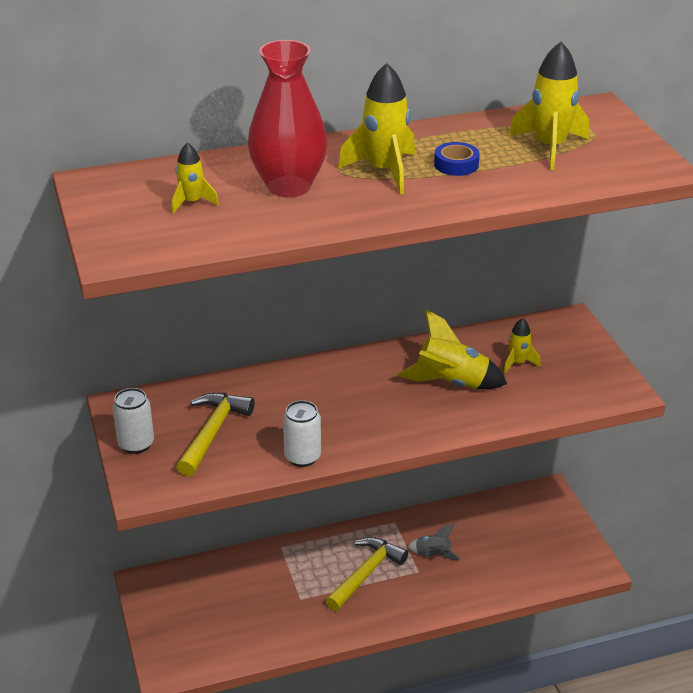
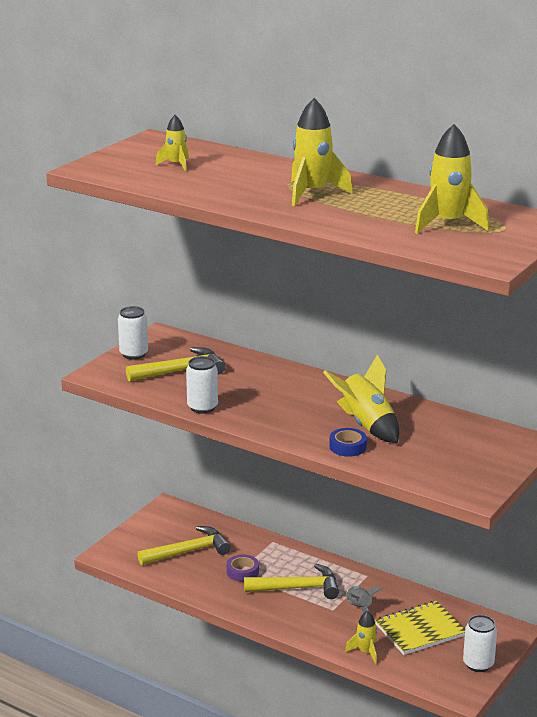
camera: 50 degrees right, 10 degrees down
(231, 610) = (188, 551): none -> yellow hammer
(289, 186) = (242, 178): red vase -> none
(303, 594) = (242, 572): none -> purple tape
(456, 164) = (363, 207): blue tape -> blue tape (348, 447)
(498, 539) = (420, 630): none -> yellow notebook
(518, 363) = (434, 440): yellow rocket -> yellow rocket (365, 652)
(571, 535) = (478, 664): none -> white can

